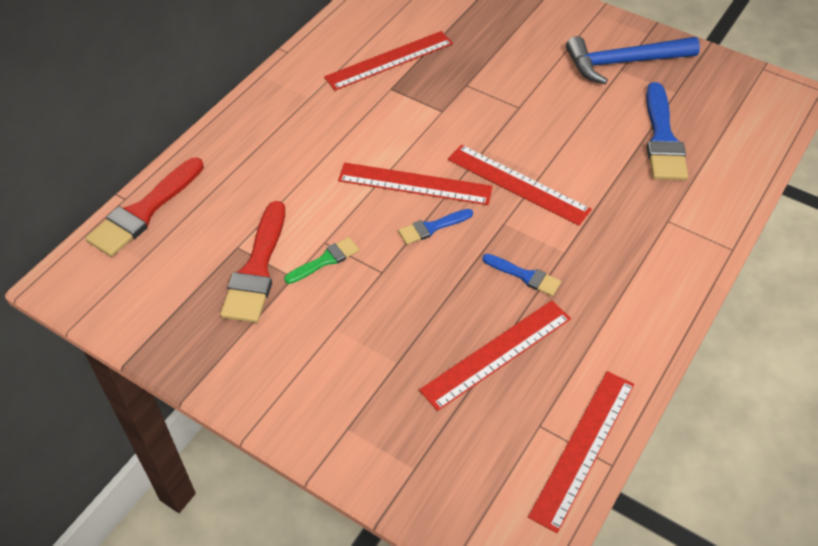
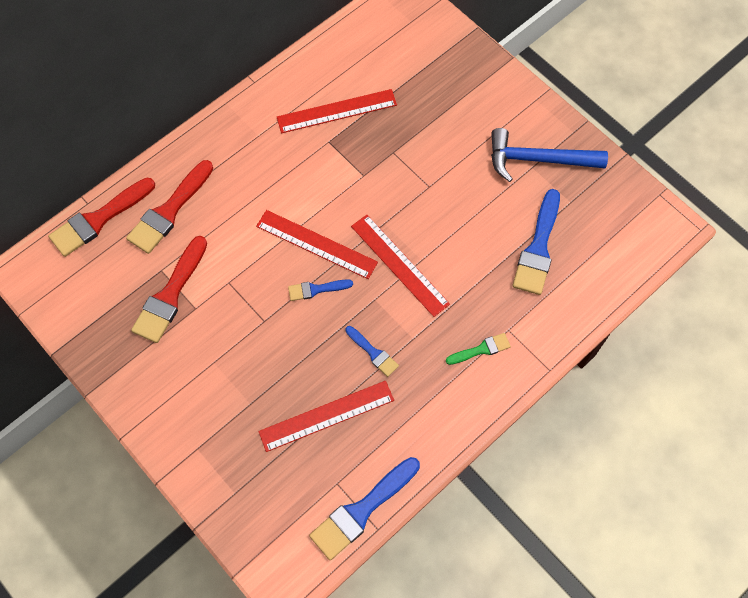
camera: 15 degrees right, 15 degrees up
(228, 186) = (169, 211): none -> red brush
(325, 260) = (224, 299): green brush -> green brush (481, 349)
(583, 448) = (362, 510): red ruler -> blue brush

